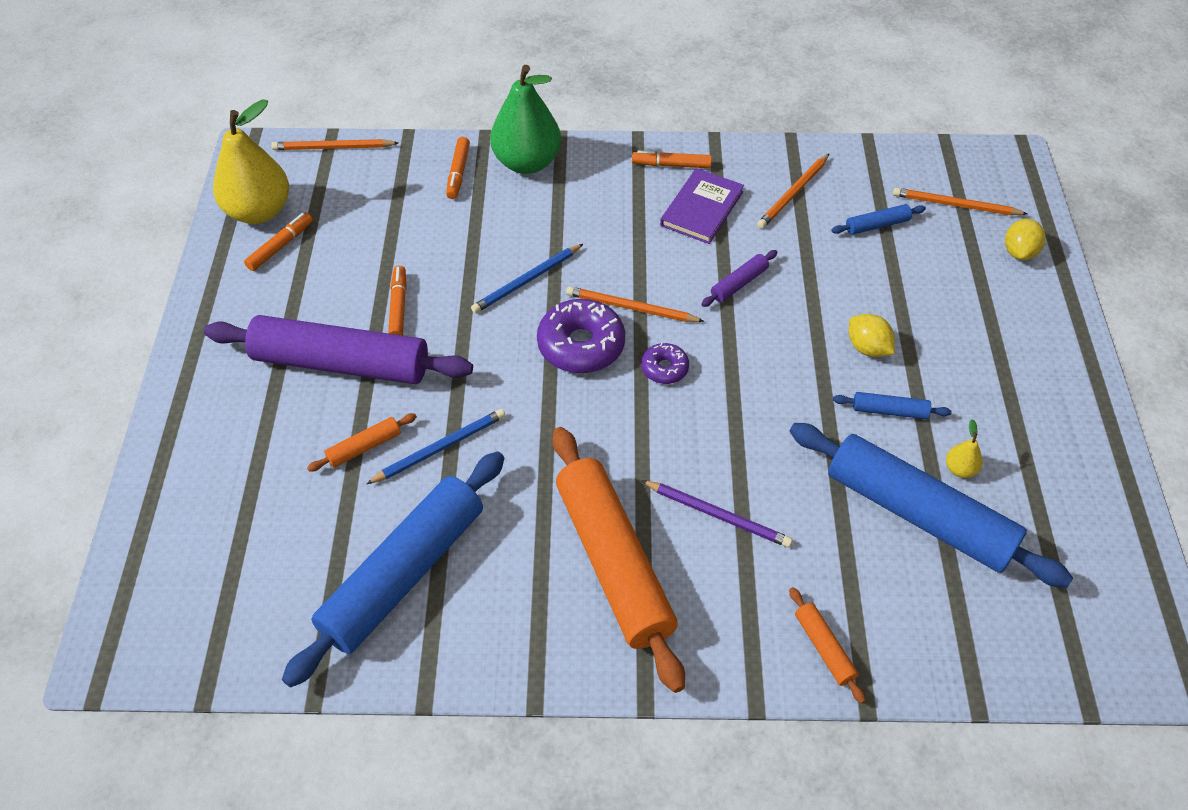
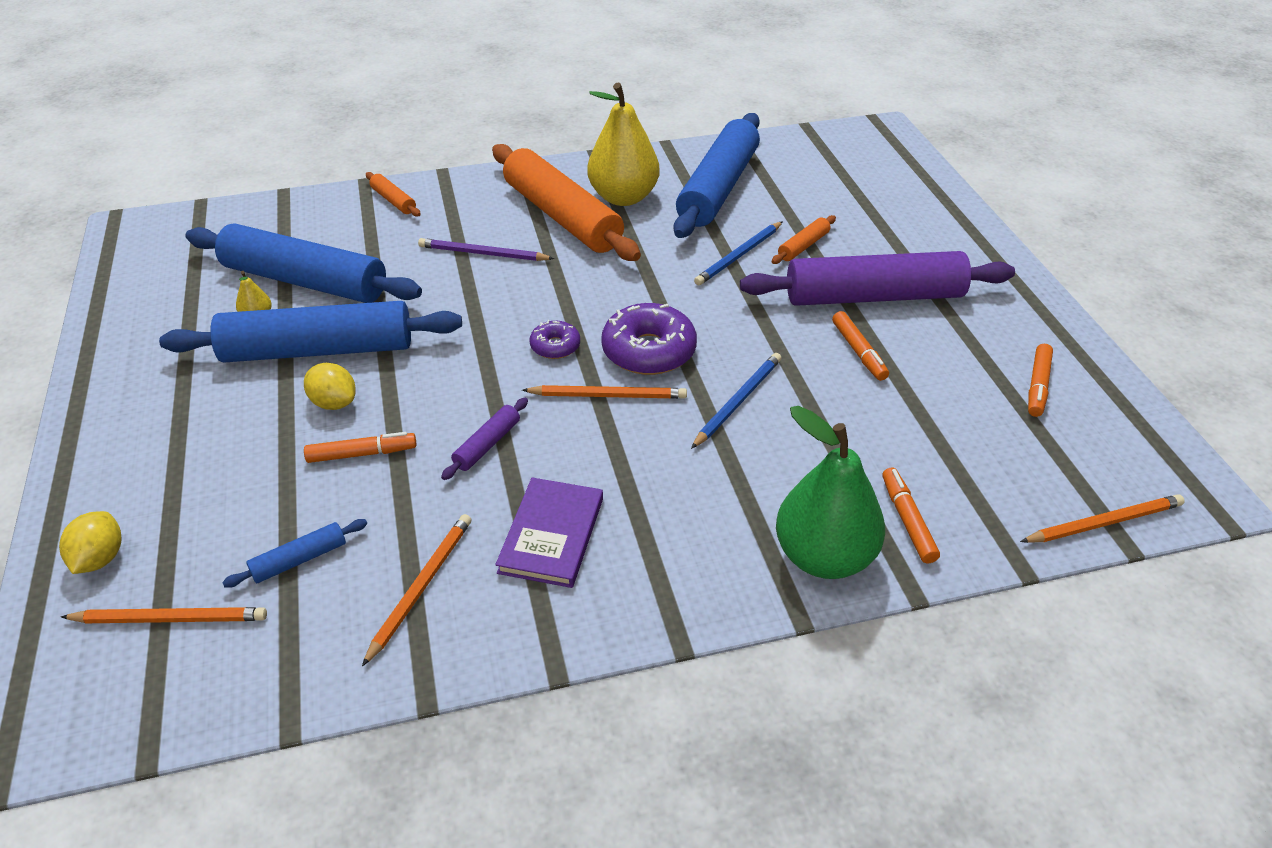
camera: 165 degrees right, 10 degrees down
(259, 211) = (1103, 419): yellow pear -> yellow pear (623, 197)
(672, 165) = (611, 598): orange marker -> orange marker (361, 454)
(889, 411) = (318, 350): blue rolling pin -> blue rolling pin, size x2.43

